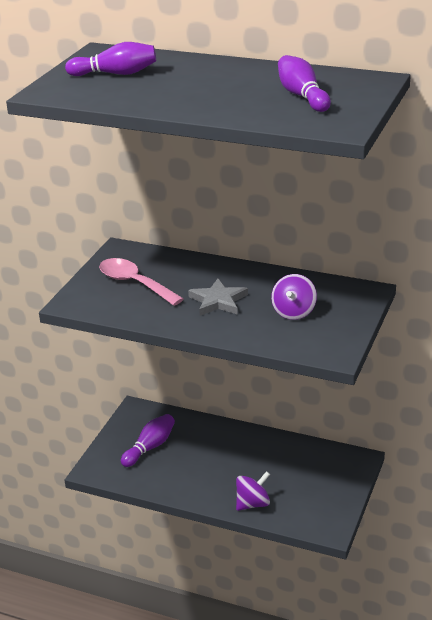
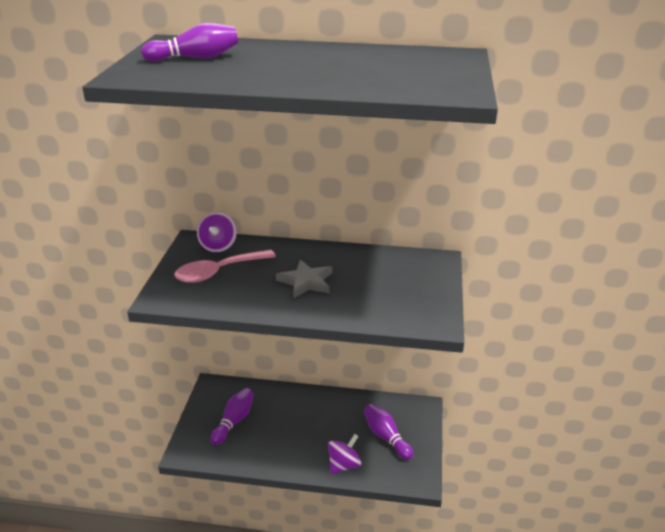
camera: 15 degrees left, 0 degrees up
(134, 283) = (218, 272): pink spoon -> pink spoon turned 60 degrees counterclockwise
(294, 312) = (381, 286): purple spinning top -> purple spinning top (218, 246)
(302, 96) = (400, 69): purple bowling pin -> purple bowling pin (386, 437)

